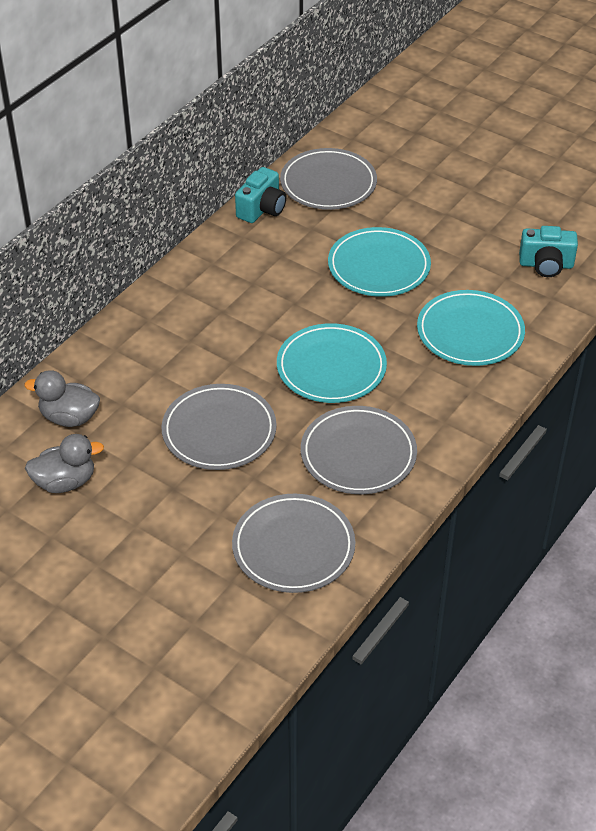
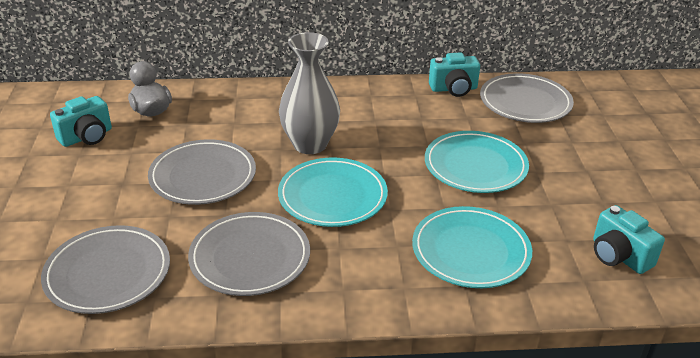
camera: 50 degrees right, 10 degrees down
(65, 482) = (87, 137): grey duck -> turquoise camera
(245, 342) = (310, 144): none -> grey vase

